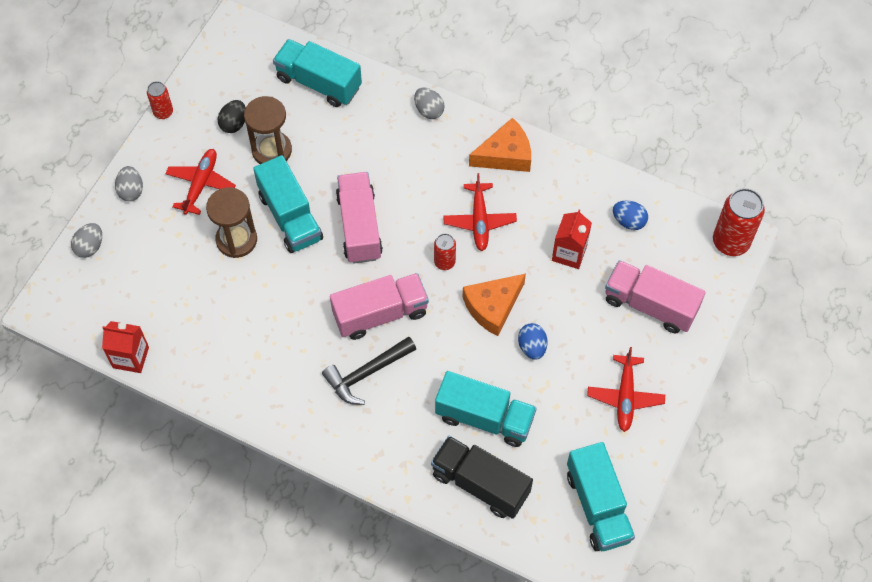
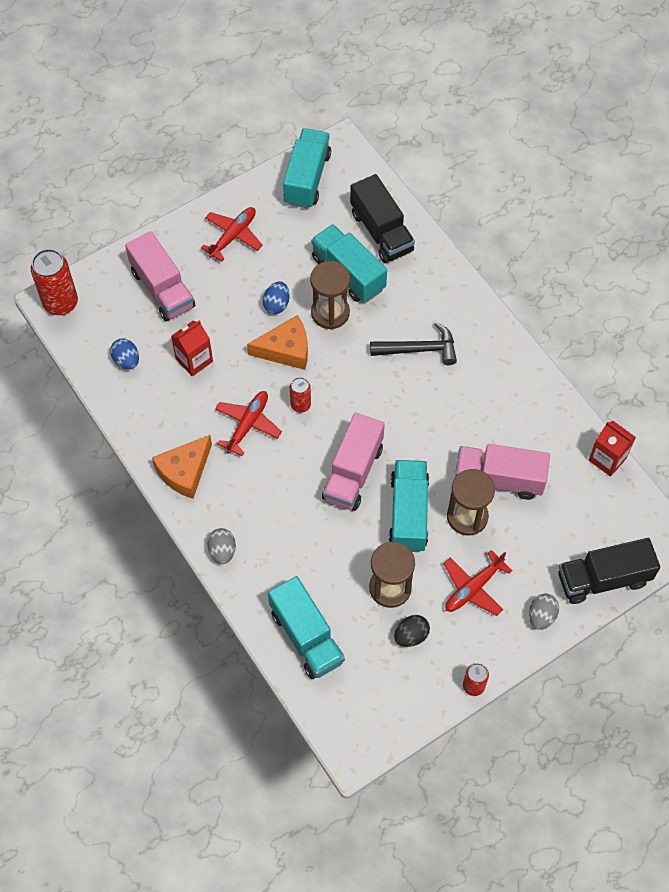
camera: 150 degrees left, 0 degrees up
(90, 247) = (603, 579): grey egg -> black truck
(380, 314) = (380, 390): pink truck -> pink truck (499, 479)
(475, 366) = (330, 313): none -> brown hourglass
(505, 155) = (184, 471): orange cheese -> orange cheese turned 60 degrees counterclockwise

